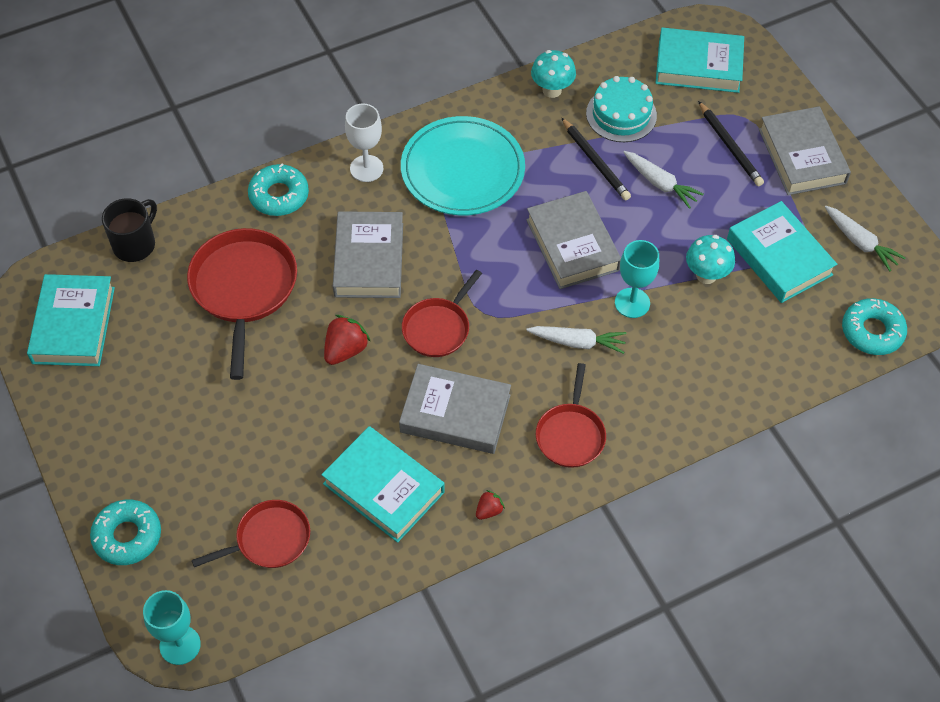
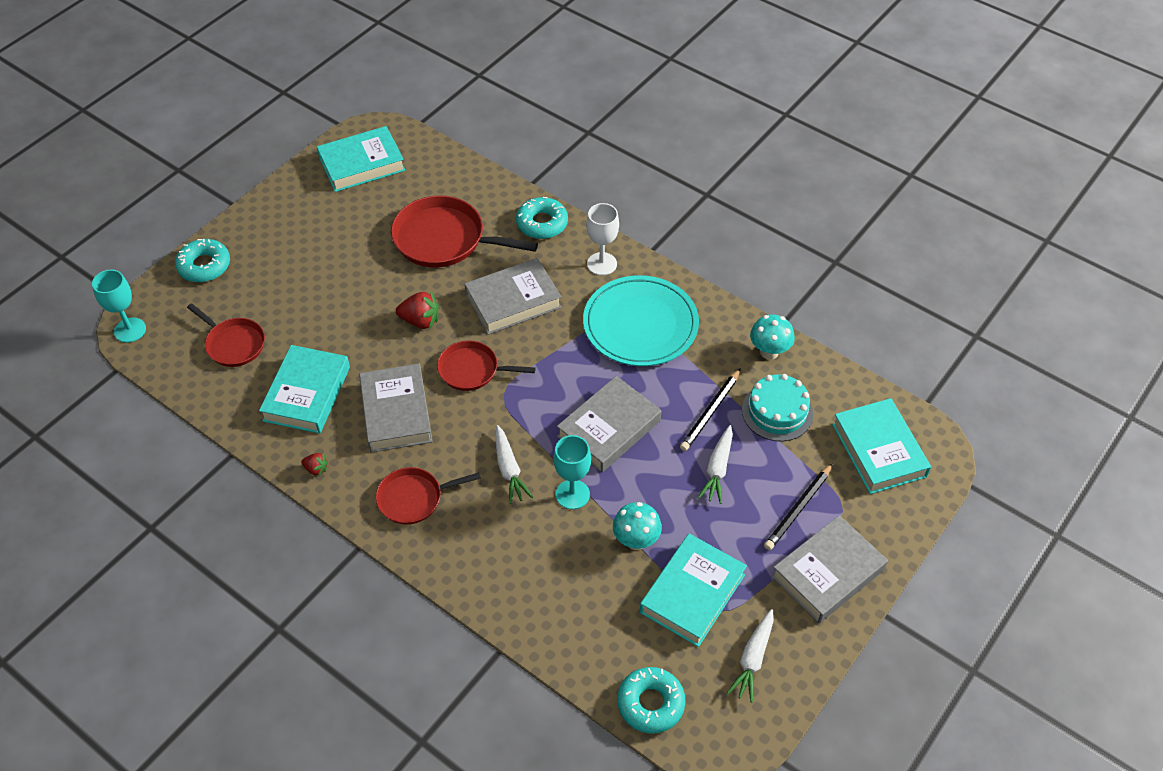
camera: 65 degrees right, 5 degrees down
(135, 244) = (449, 165): black mug -> none
(243, 288) = (444, 239): red pan -> red pan turned 135 degrees counterclockwise

